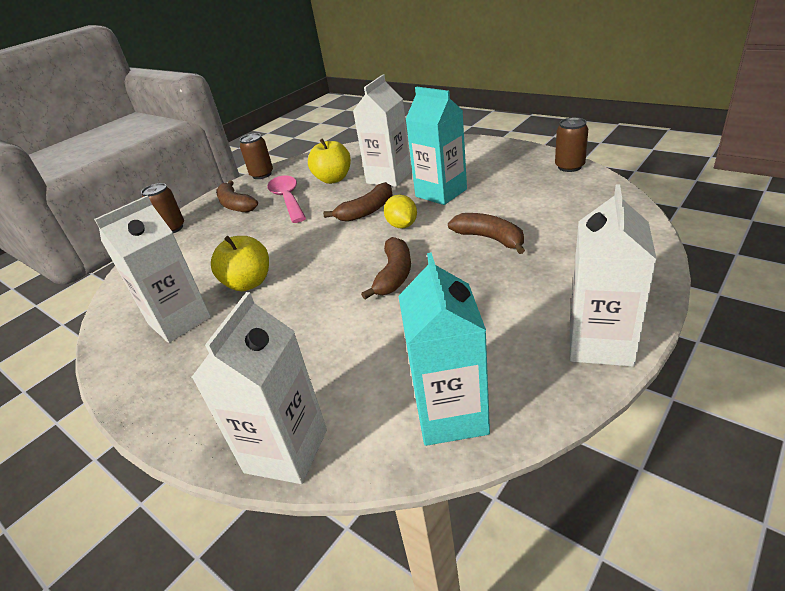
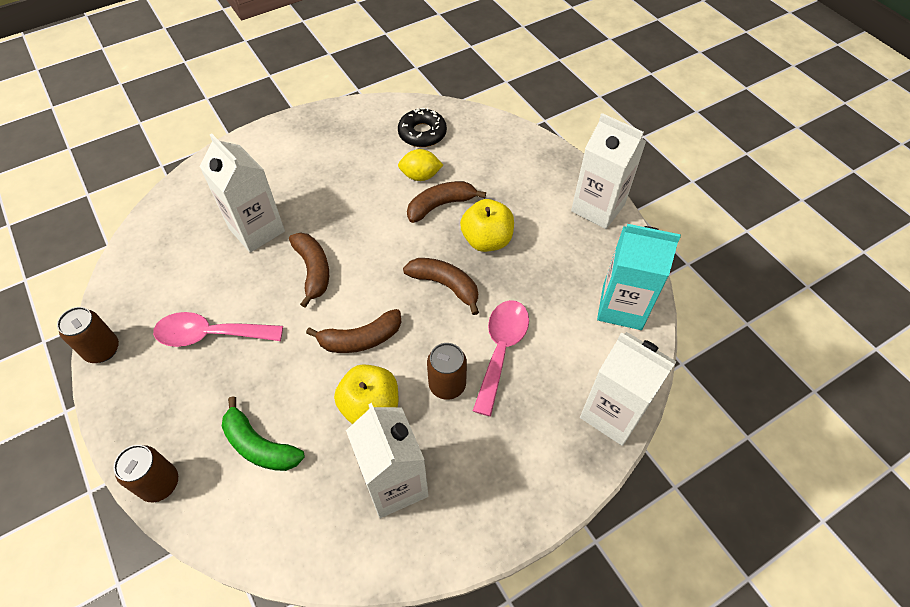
camera: 75 degrees left, 20 degrees up
(204, 250) = (259, 446): none -> green banana
(236, 205) = (167, 395): brown banana -> brown banana (361, 339)
(333, 179) = (205, 278): yellow apple -> yellow apple (486, 240)
(336, 334) = (501, 349): none -> pink spoon
(402, 225) = (367, 253): yellow lemon -> yellow lemon (420, 176)
(441, 193) = (333, 204): turquoise carton -> none
(569, 166) = (372, 109): brown can -> brown can (447, 385)
(571, 197) = (422, 133): none -> black donut

